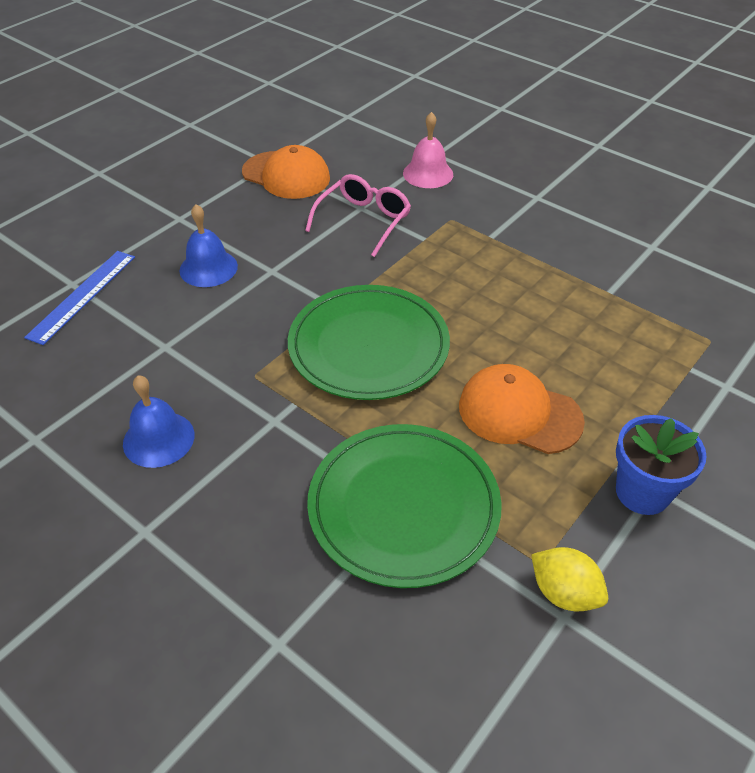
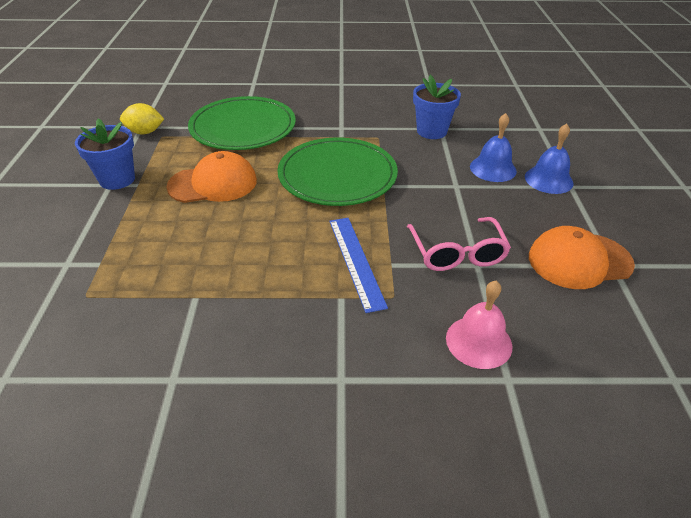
camera: 140 degrees right, 5 degrees down
(82, 295) = (522, 127): blue ruler -> blue ruler (356, 261)
(158, 439) = (381, 103): blue bell -> blue bell (548, 180)
(182, 347) = (431, 131): none -> blue flower pot

